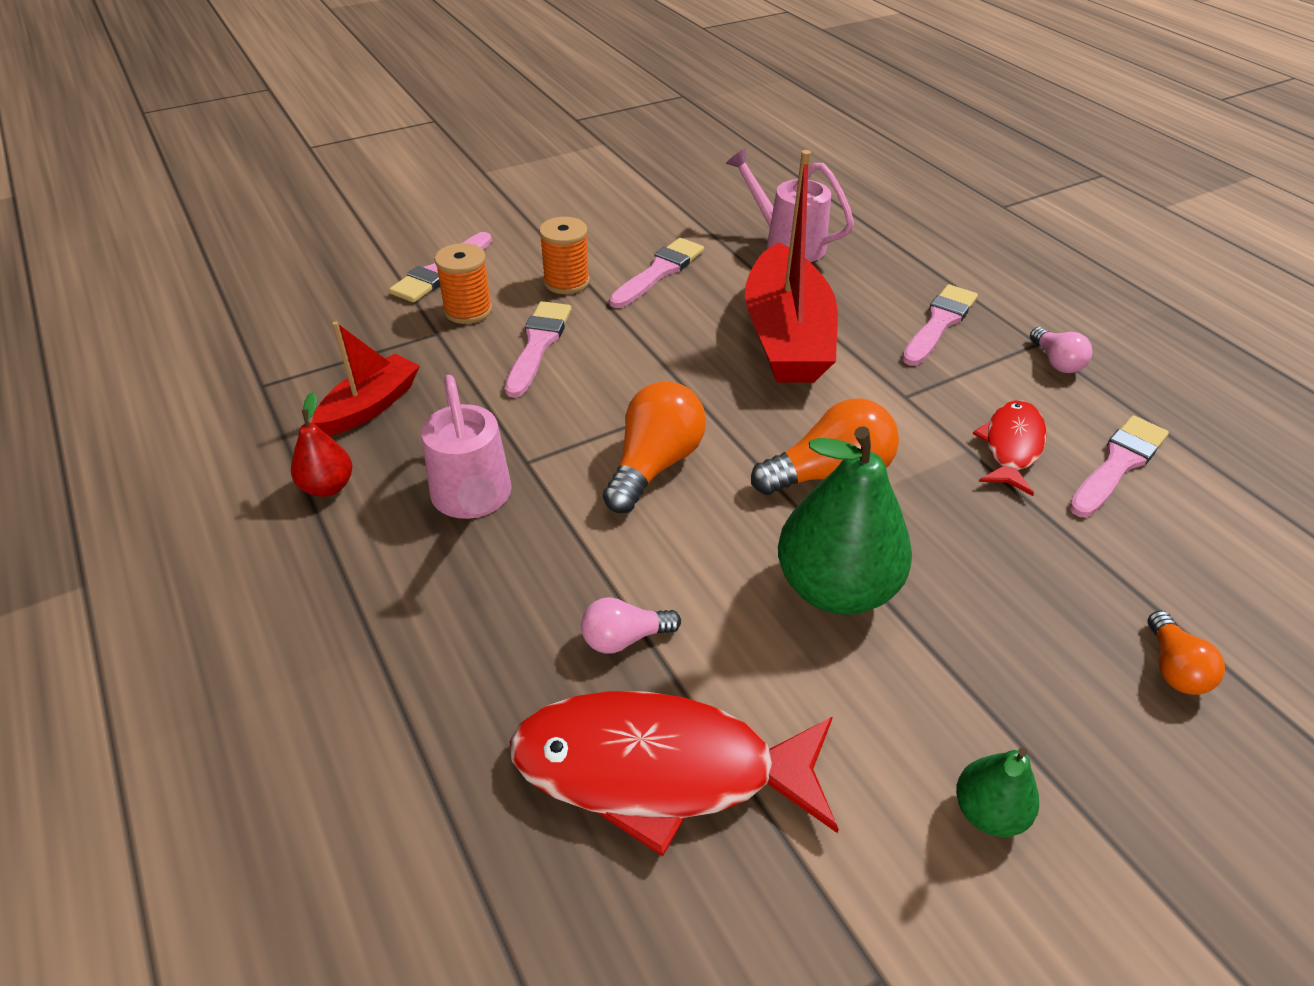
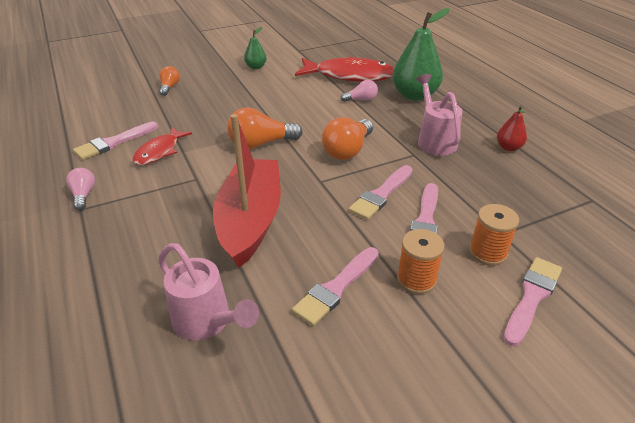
camera: 175 degrees left, 5 degrees down
(371, 406) = (514, 184): red boat -> none
(835, 588) = (277, 108): green pear -> green pear (414, 95)
(939, 323) = (134, 226): pink brush -> pink brush (381, 194)

